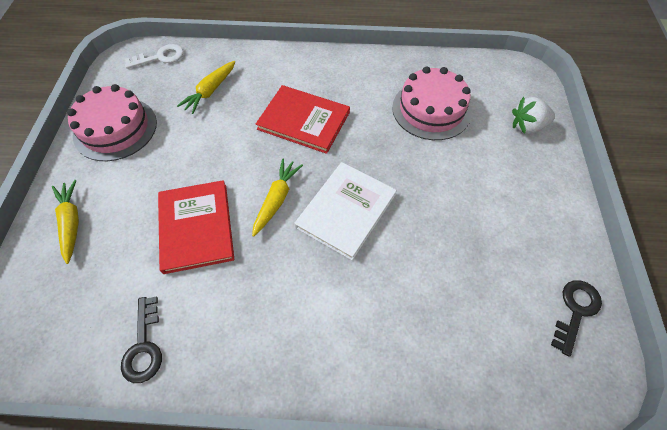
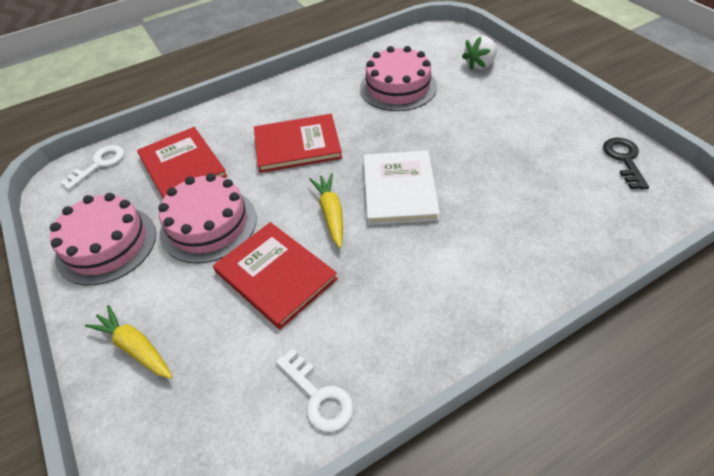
camera: 30 degrees left, 10 degrees down
(144, 346) = (318, 396): black key -> white key
(188, 153) = (208, 224): none -> pink cake
(210, 91) = (182, 166): yellow carrot -> red book

